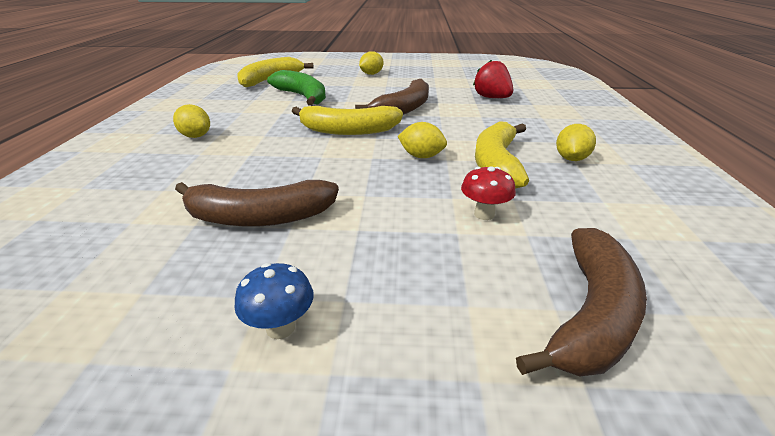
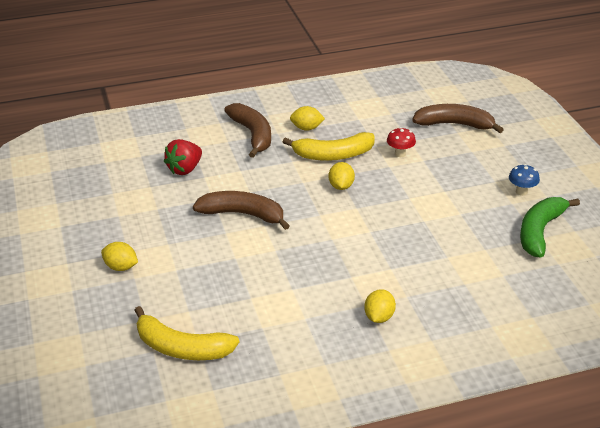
camera: 110 degrees left, 5 degrees up
(259, 217) = (461, 228): brown banana -> brown banana (252, 134)
(302, 97) = (237, 293): green banana -> green banana (540, 231)
(348, 130) = (314, 232): yellow banana -> none

